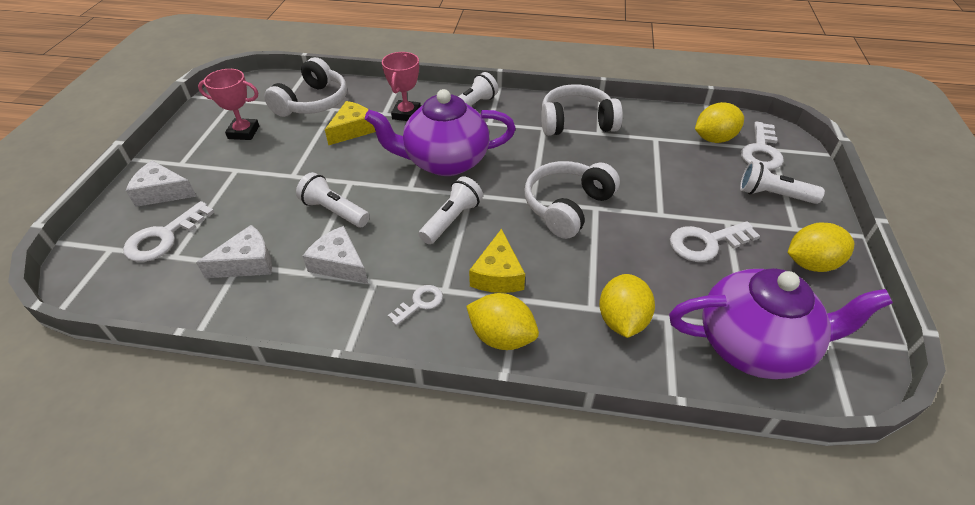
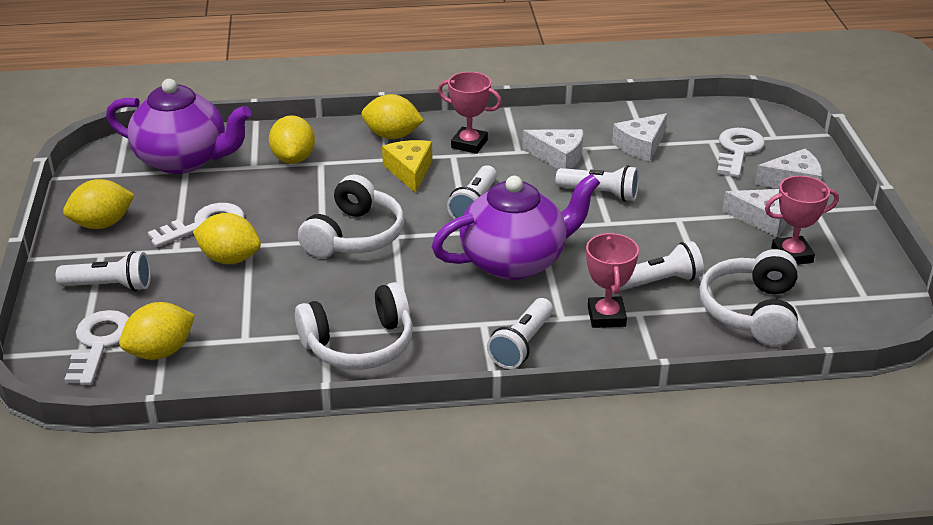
camera: 165 degrees right, 10 degrees down
(228, 163) = (763, 219): none -> white cheese
(353, 130) = (659, 282): yellow cheese -> white flashlight
(420, 303) = (469, 144): white key -> pink trophy
(676, 203) = (230, 259): none -> yellow lemon
(754, 345) = (183, 160): purple teapot -> purple teapot turned 150 degrees counterclockwise

